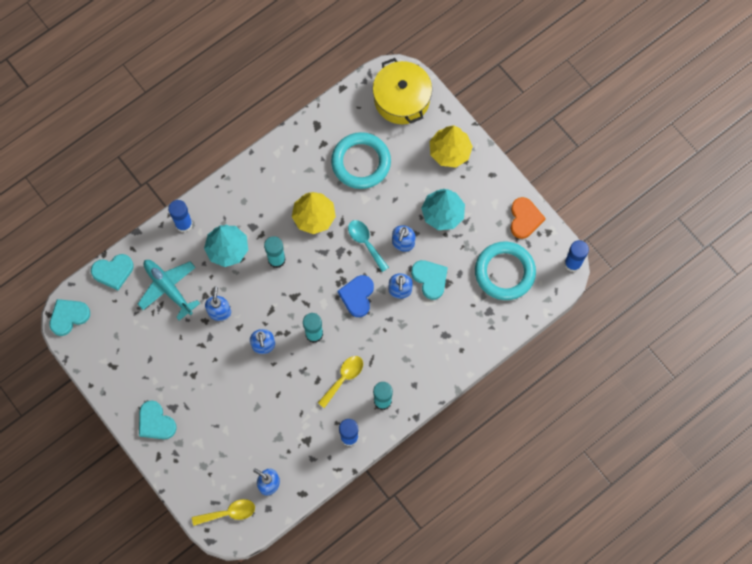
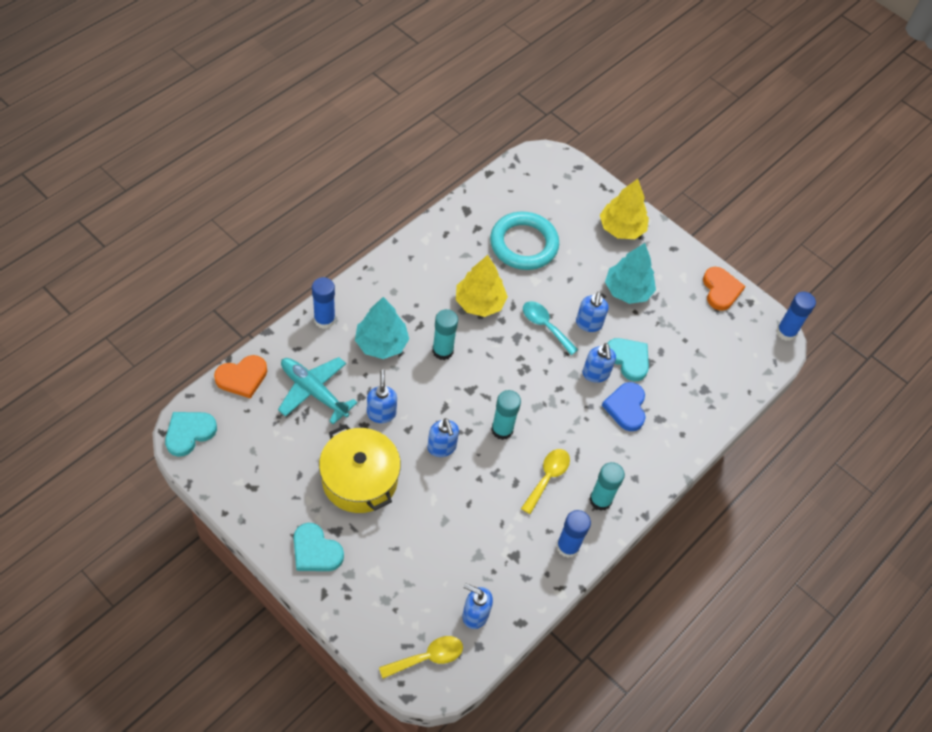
camera: 15 degrees left, 15 degrees down
(113, 272) = (242, 378): turquoise heart -> orange heart
(357, 296) = (546, 384): blue heart -> blue heart (626, 408)
(402, 99) = (557, 180): yellow pot -> yellow pot (359, 479)
(504, 272) = (712, 346): turquoise ring -> none

